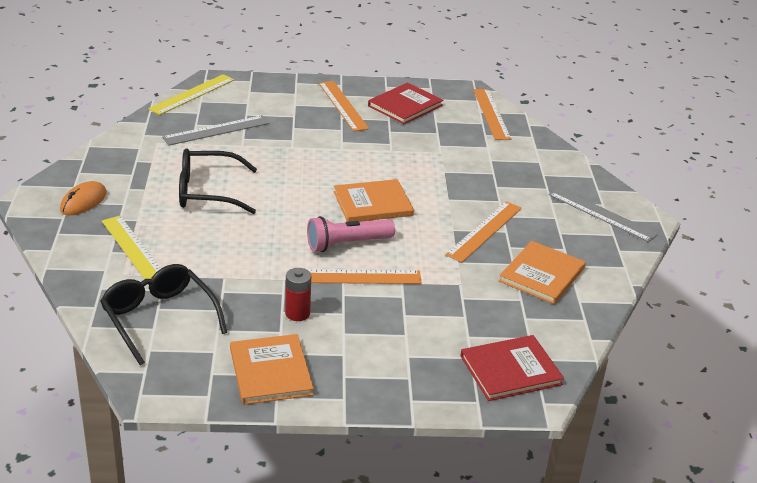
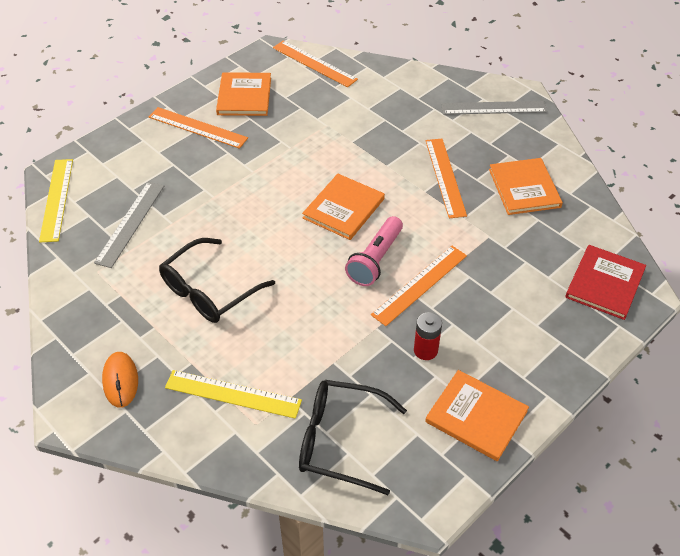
camera: 40 degrees left, 15 degrees up
(405, 105) = (244, 96): red book -> orange book

